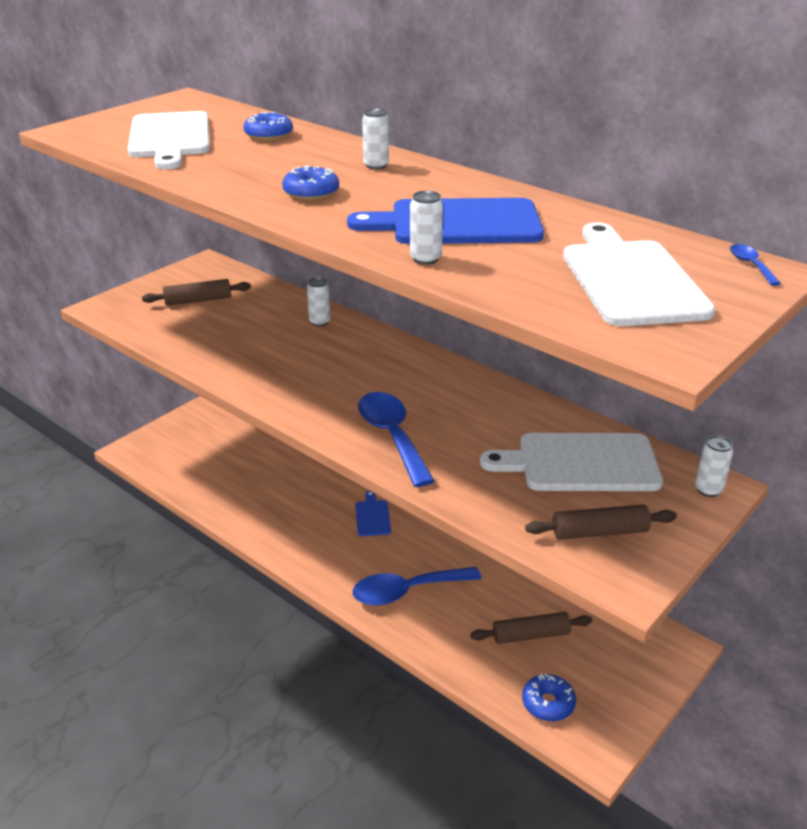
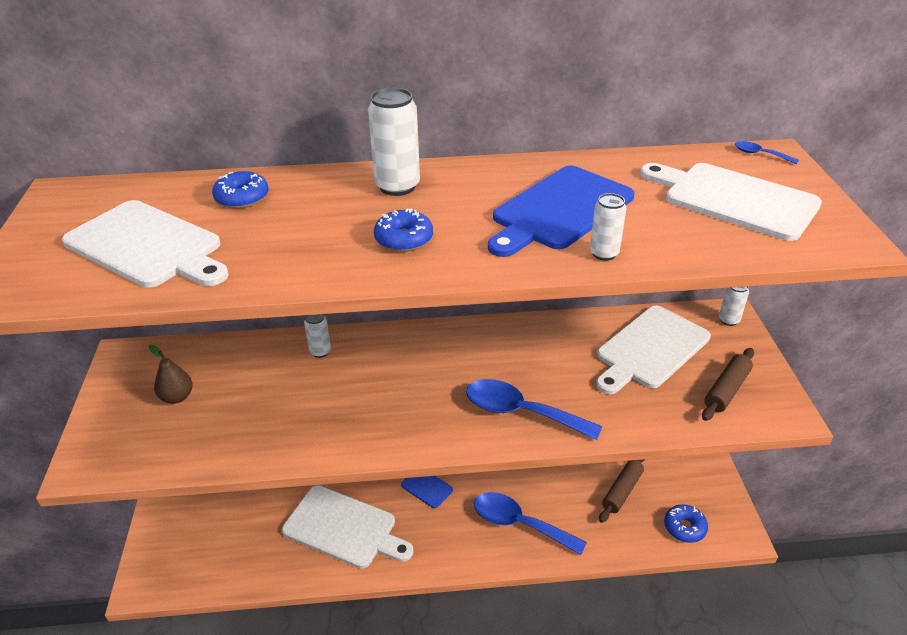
camera: 45 degrees left, 5 degrees up
(198, 300) = (177, 397): brown rolling pin -> brown pear
(281, 503) = (344, 528): none -> white cutting board
(376, 165) = (397, 186): white can -> white can, size x1.75
(406, 591) = (519, 524): blue spoon -> blue spoon turned 90 degrees clockwise

